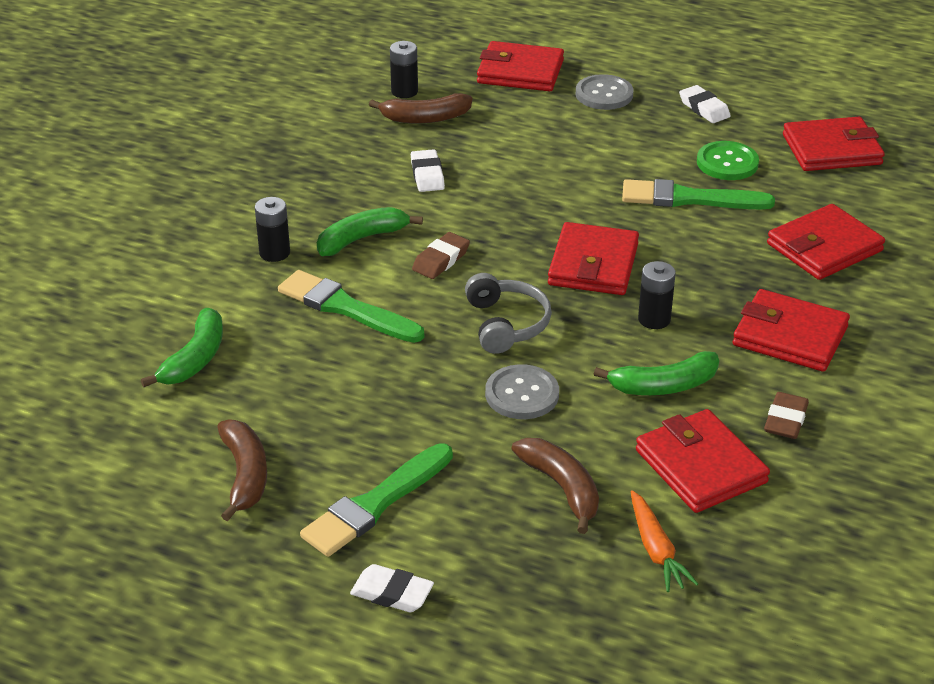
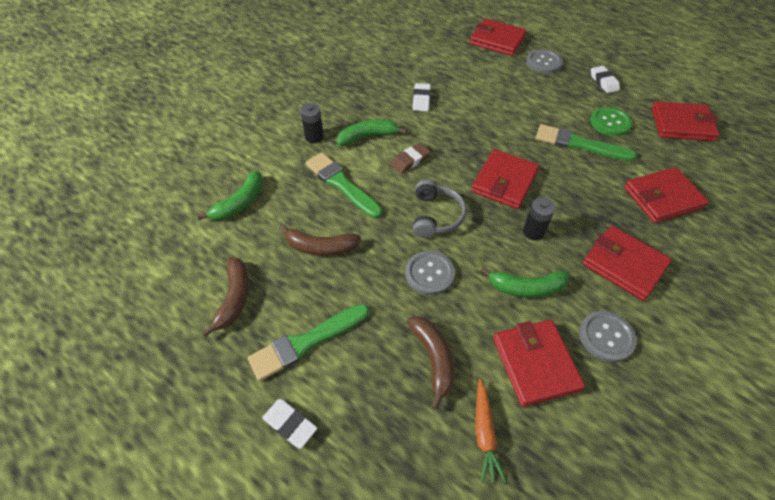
camera: 15 degrees right, 15 degrees up
(404, 91) = (426, 43): black battery -> none
(425, 118) = (432, 62): brown banana -> brown banana (320, 247)
(785, 420) = (606, 337): brown eraser -> grey button

